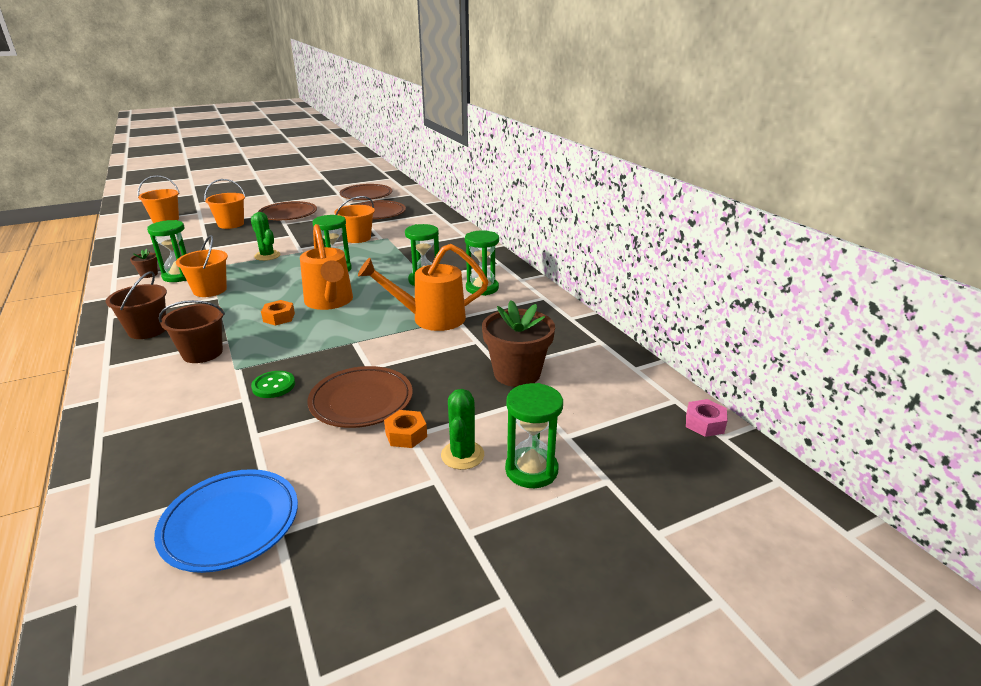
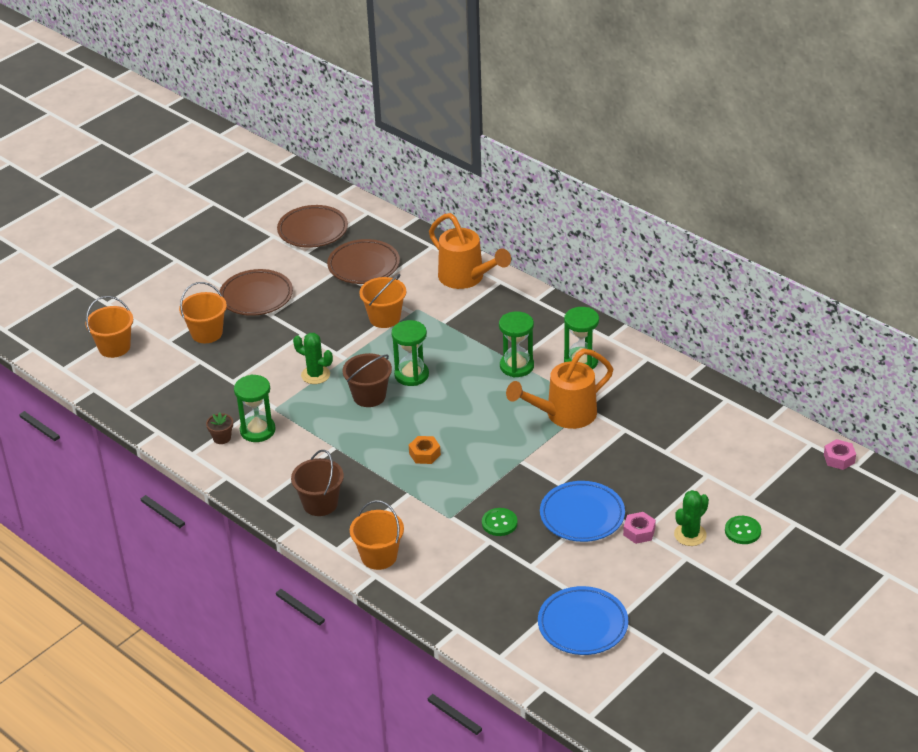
camera: 20 degrees left, 10 degrees up
(202, 353) = (402, 511): brown bucket -> brown bucket (369, 396)
(210, 290) = (315, 440): orange bucket -> orange bucket (379, 556)
(330, 302) = (452, 421): orange watering can -> orange watering can (466, 278)
(361, 401) = (582, 515): brown plate -> blue plate
(406, 435) = (639, 532): orange nut -> pink nut
(462, 455) = (690, 535): green cactus -> green cactus turned 60 degrees clockwise
(517, 373) = (680, 453): brown flower pot -> none
(531, 470) = (742, 531): green hourglass -> green button

